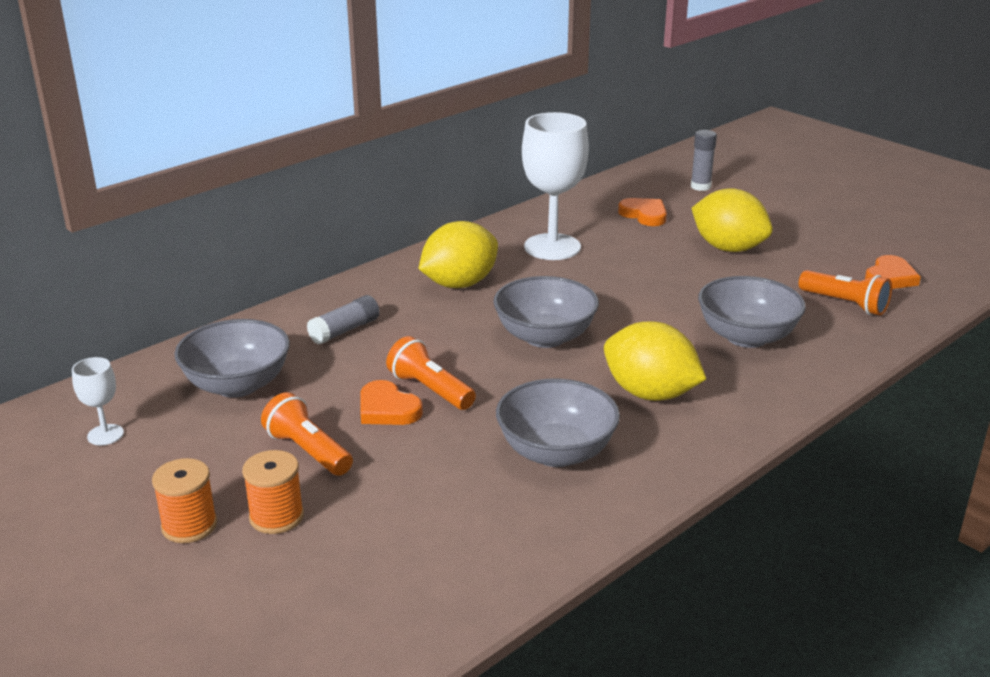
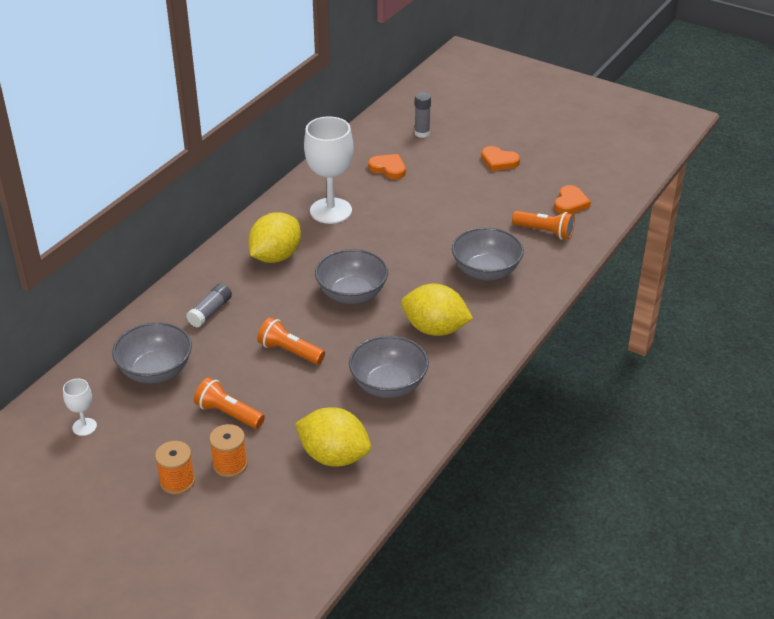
camera: 15 degrees left, 10 degrees up
(387, 409) = (267, 372): orange heart -> orange heart (499, 161)
(728, 248) = (456, 192): yellow lemon -> yellow lemon (334, 456)

